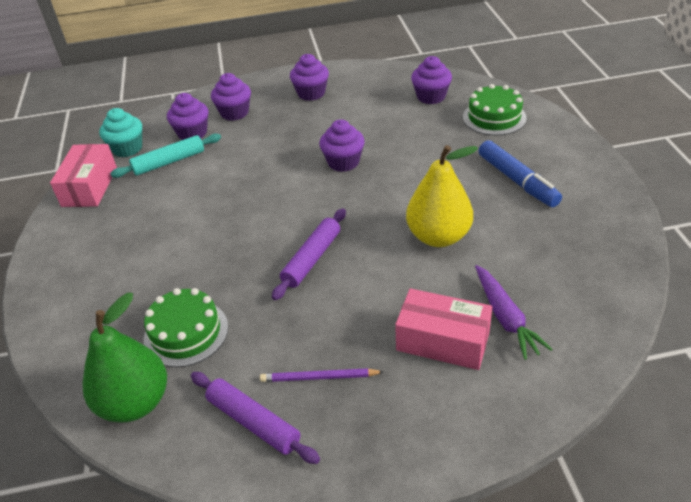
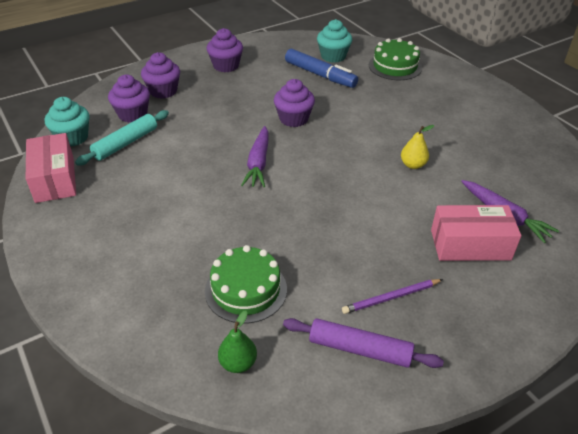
camera: 25 degrees left, 0 degrees up
(135, 403) = (238, 363): green pear -> green pear, size x0.49
(278, 204) = (258, 163): none -> purple carrot
(311, 259) = (319, 203): purple rolling pin -> none
(431, 97) = (333, 56): purple cupcake -> turquoise cupcake
(438, 236) = (413, 165): yellow pear -> yellow pear, size x0.49
(517, 180) = (444, 112): blue marker -> blue marker (320, 75)

